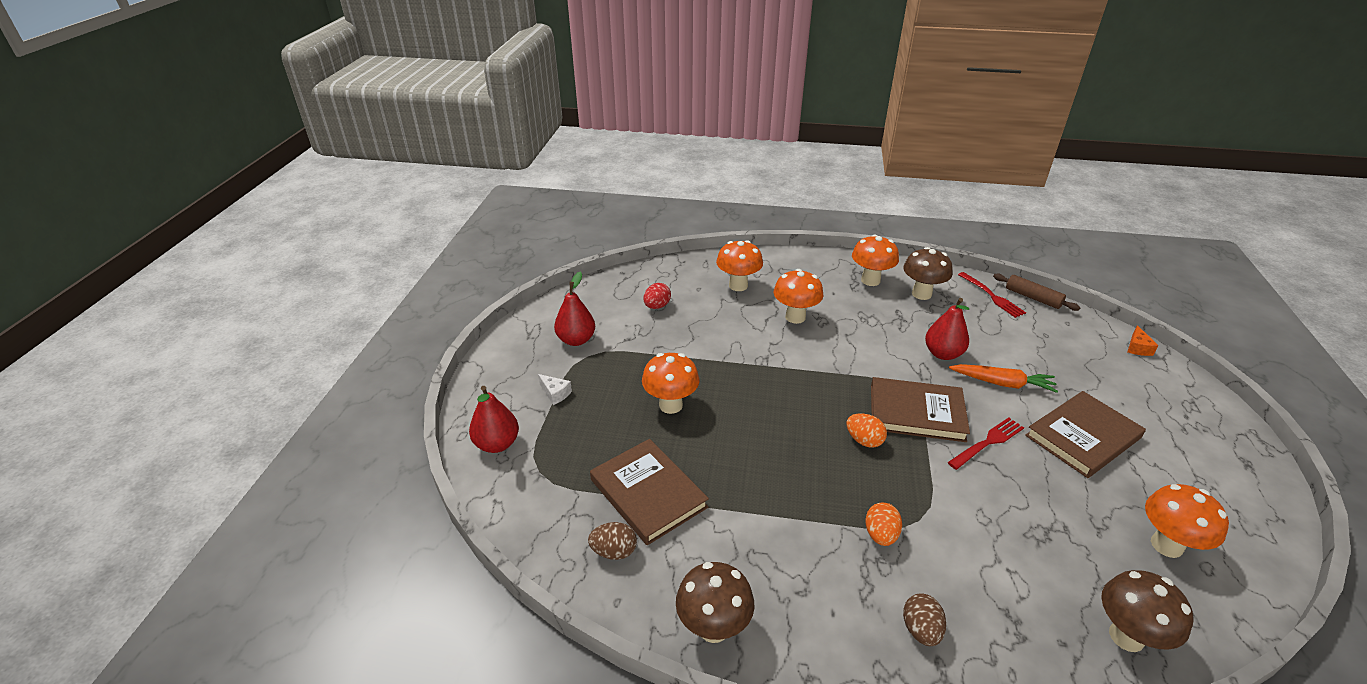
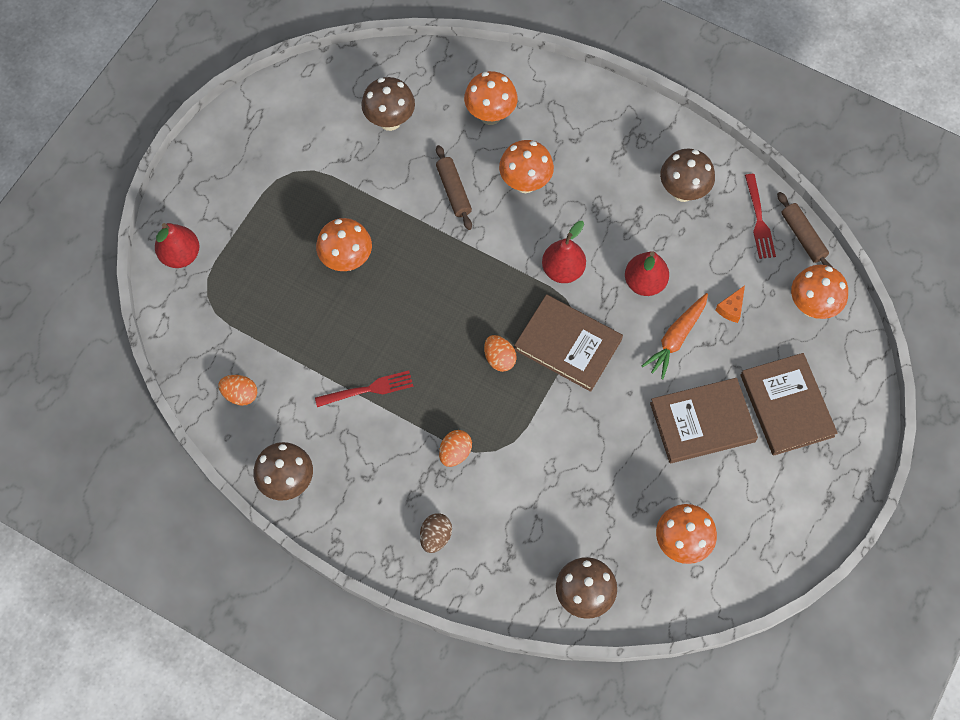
camera: 20 degrees right, 30 degrees up
(555, 393) = (248, 211): white cheese -> none
(576, 340) = (291, 145): red pear -> red pear (563, 270)
(614, 551) = (240, 394): brown egg -> orange egg
(648, 493) = (288, 350): brown book -> brown book (786, 406)
(657, 306) = (390, 121): red egg -> brown mushroom
(739, 335) = (454, 191): none -> brown rolling pin
(870, 280) = (640, 152): orange mushroom -> orange mushroom (811, 306)
(987, 442) = (609, 398): red fork -> red fork (368, 389)
(1002, 383) = (676, 338): orange carrot -> orange carrot turned 90 degrees clockwise
(1137, 348) = (854, 341): orange cheese -> orange cheese (731, 308)

